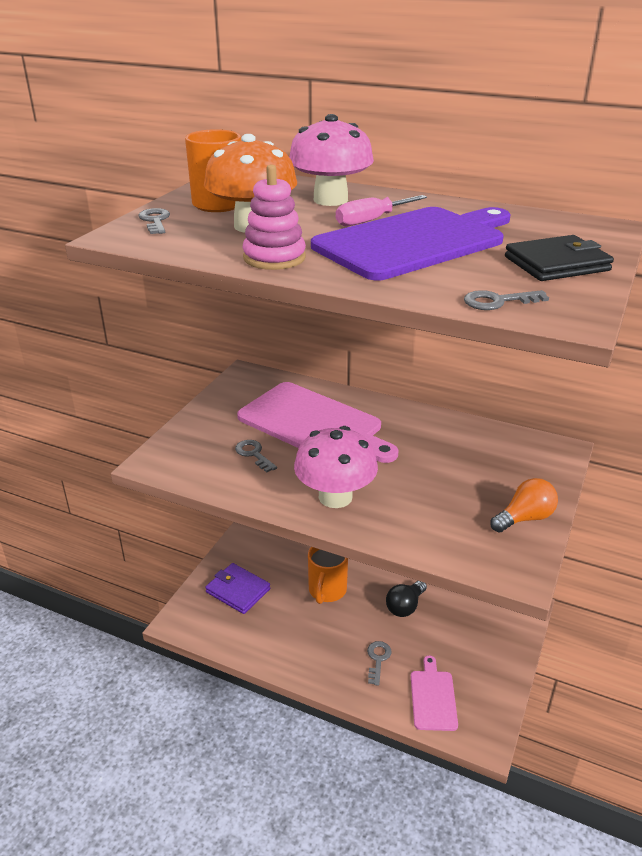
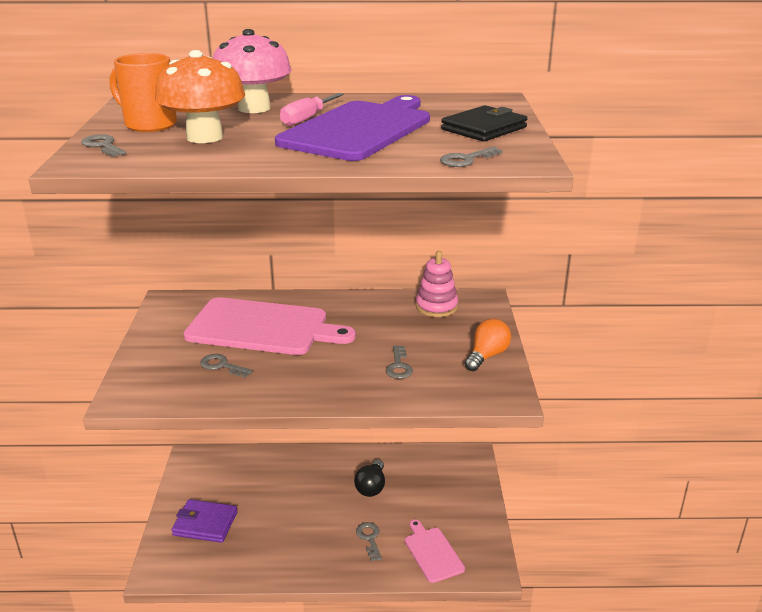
camera: 25 degrees left, 5 degrees down
(274, 258) = (252, 158): pink stacking toy -> pink stacking toy (436, 307)
(327, 591) = (293, 496): orange mug -> none
(335, 497) = (321, 381): pink mushroom -> none
(422, 503) = (399, 366): none -> grey key

